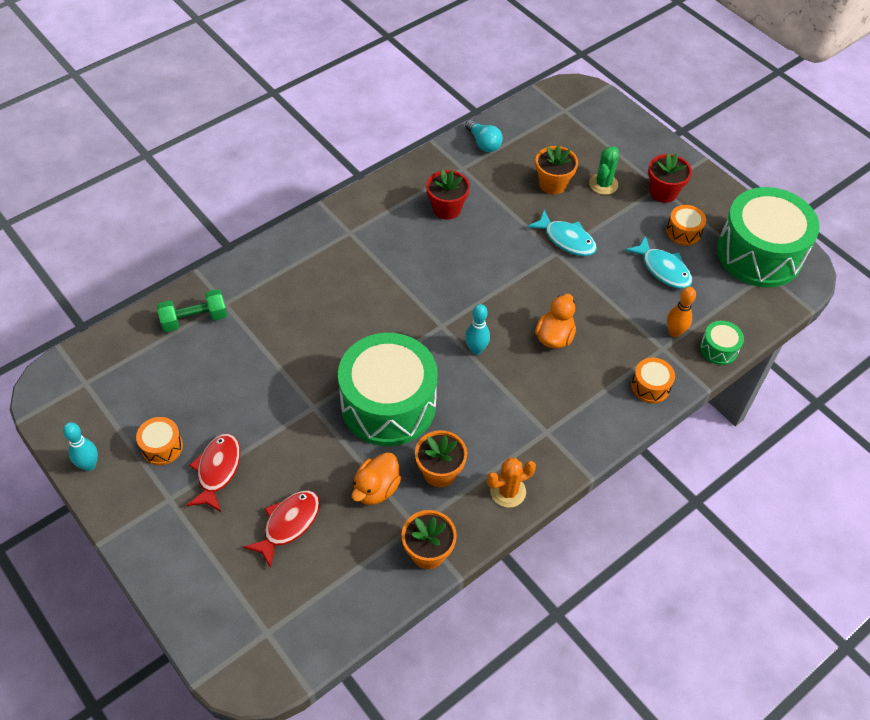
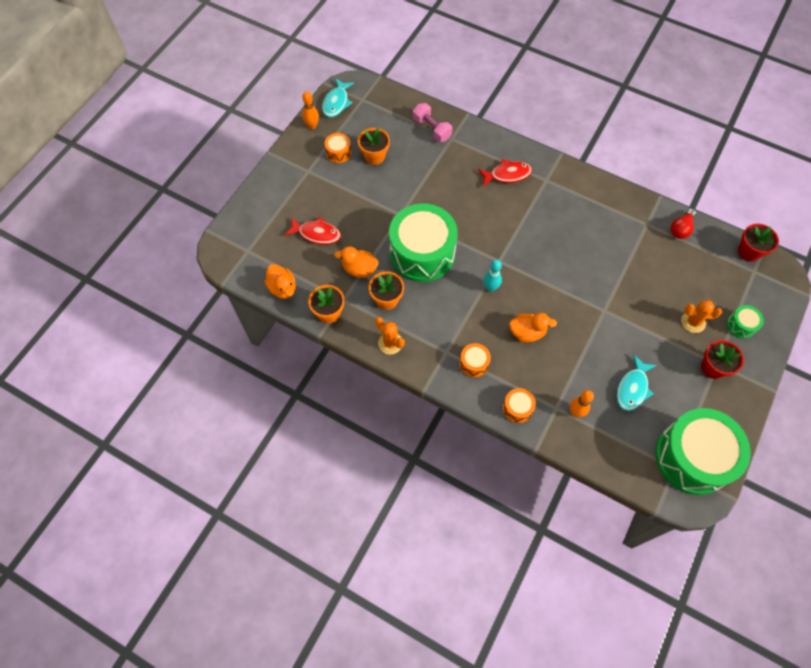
camera: 70 degrees right, 10 degrees up
(89, 465) = (312, 126): turquoise bowling pin -> orange bowling pin
(194, 319) = (432, 129): green dumbbell -> pink dumbbell
(217, 470) = (335, 185): red fish -> red fish (507, 175)
(359, 602) = (283, 288): none -> orange duck
(447, 209) = (602, 228): red flower pot -> red flower pot (749, 252)
(483, 143) = (681, 229): turquoise light bulb -> red light bulb
(553, 184) = (670, 287): orange flower pot -> orange flower pot (374, 156)
(566, 239) = (621, 313): turquoise fish -> turquoise fish (336, 103)
(603, 184) = (693, 322): green cactus -> orange cactus
(683, 232) = (680, 393): orange drum -> orange drum (474, 363)
(718, 349) = (577, 448): green drum -> green drum (741, 325)

